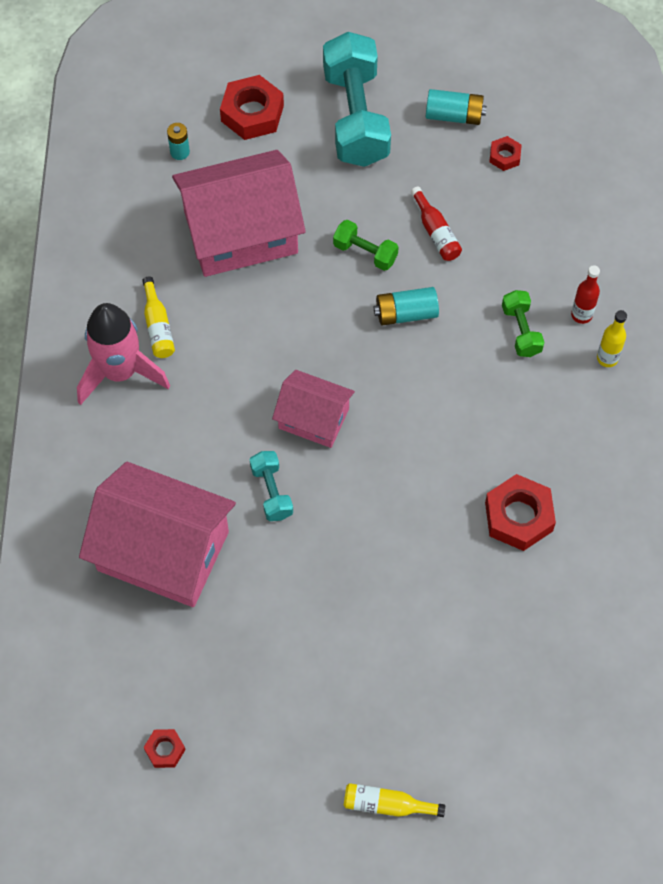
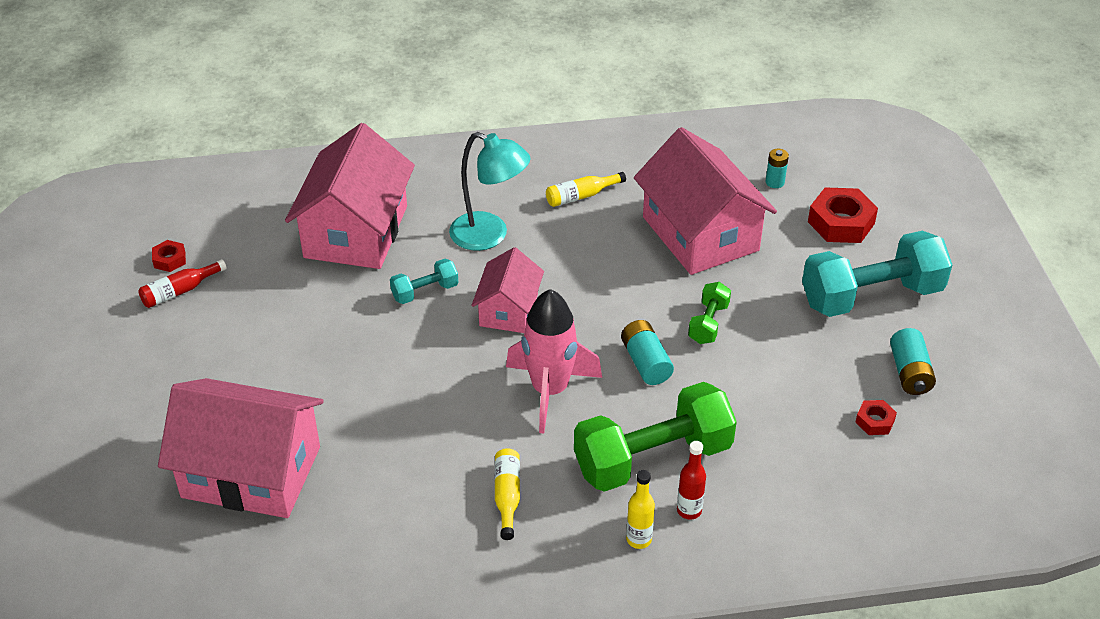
camera: 80 degrees right, 20 degrees down
(120, 372) = (527, 180): pink rocket -> pink rocket (550, 391)
(200, 421) = (489, 236): none -> turquoise lamp
(387, 804) = (113, 410): yellow bottle -> yellow bottle (507, 496)
(436, 232) = (753, 375): red bottle -> red bottle (179, 291)
(488, 670) = (251, 472): none -> pink house
(518, 516) = (426, 479): red nut -> none
(521, 331) = (652, 458): green dumbbell -> green dumbbell, size x2.11

